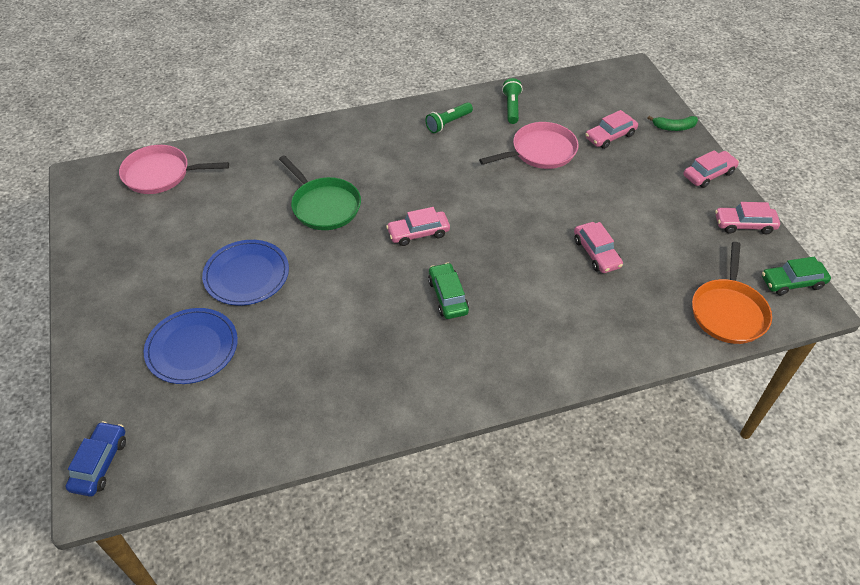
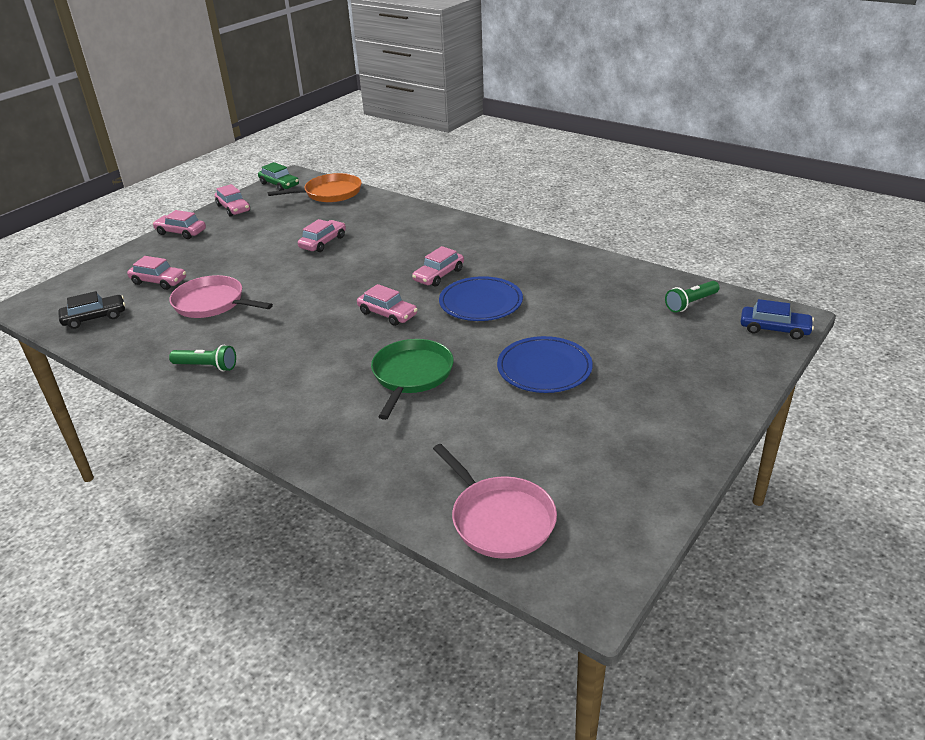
camera: 125 degrees left, 15 degrees down
(100, 463) = (774, 329): blue car -> blue car turned 135 degrees counterclockwise
(192, 348) = (644, 350): blue plate -> blue plate (481, 302)
(448, 296) = (439, 275): green car -> pink car
(512, 107) = (146, 343): green flashlight -> green flashlight (690, 303)
(577, 94) = (94, 317): none -> black car
(674, 127) = (121, 260): green banana -> none

